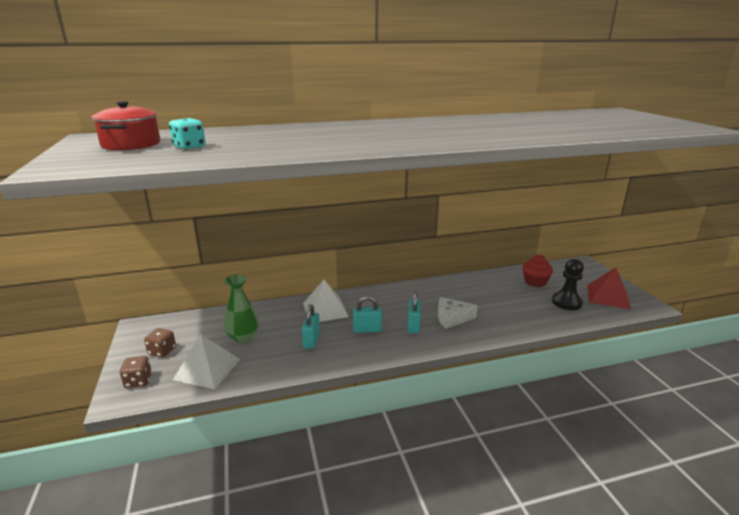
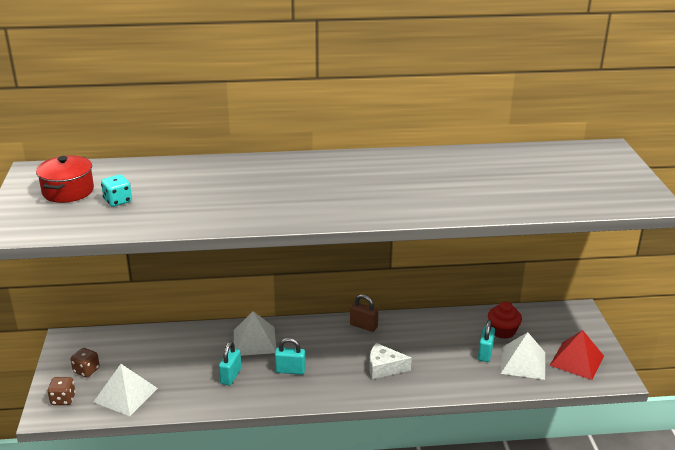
camera: 10 degrees right, 5 degrees up
(243, 337) = (165, 363): green vase -> none
(413, 326) = (340, 372): turquoise padlock -> turquoise padlock (485, 353)
(418, 289) = (363, 326): none -> brown padlock
(566, 302) = (523, 362): black pawn -> white pyramid

